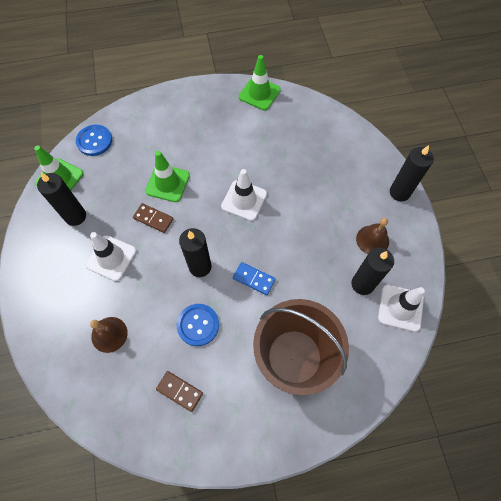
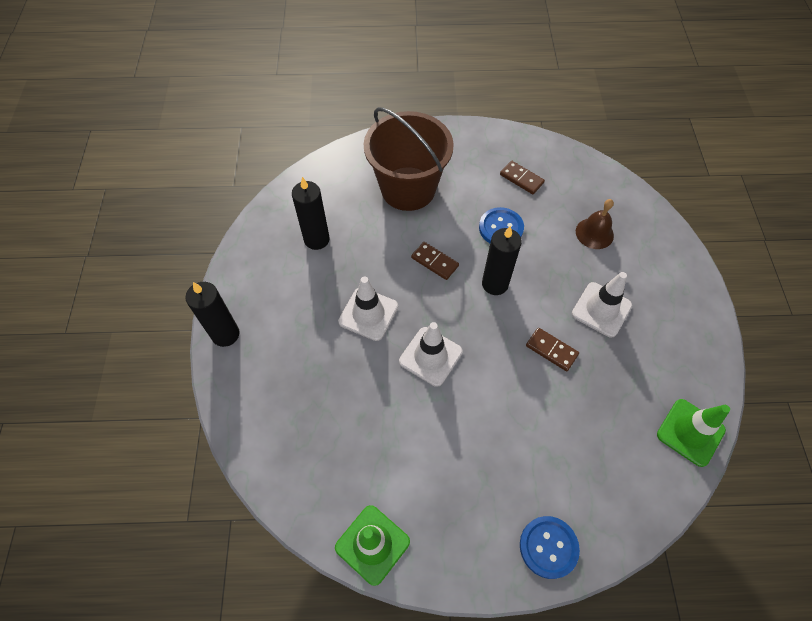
camera: 170 degrees left, 5 degrees down
(75, 216) = (655, 370): black candle -> none
(94, 141) = (649, 491): blue button -> blue button (548, 547)
(167, 183) = (532, 398): green traffic cone -> none
(254, 279) = (435, 262): blue domino -> brown domino
(372, 240) = (286, 282): brown bell -> none
(400, 308) = (287, 212): white traffic cone -> white traffic cone (368, 314)

